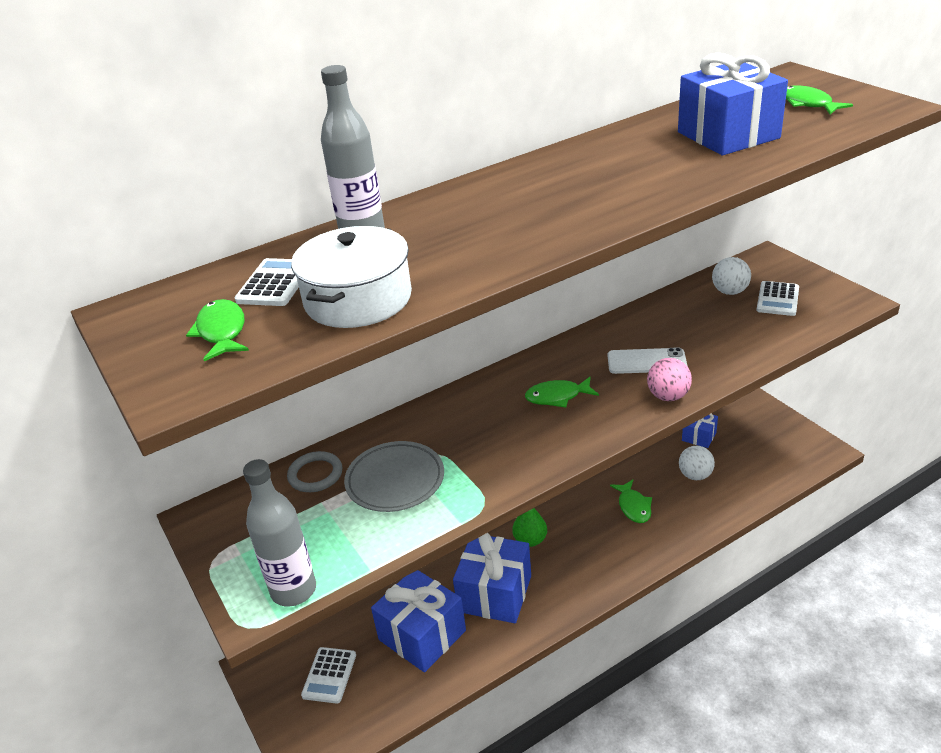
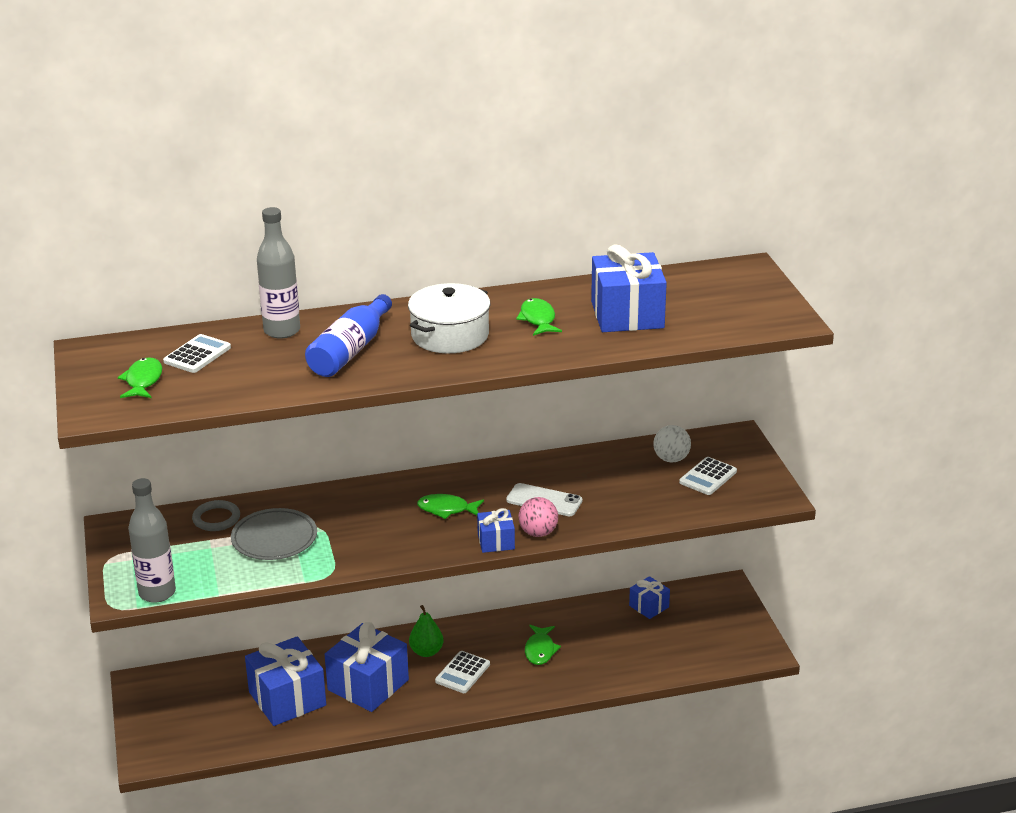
camera: 15 degrees right, 5 degrees down
(329, 675) = (195, 706): white calculator -> white calculator (462, 673)
(358, 299) = (244, 381): white pot -> white pot (450, 335)
(462, 235) = (350, 350): none -> blue bottle
(633, 417) = (496, 541): none -> blue gift
(695, 475) = (618, 639): white ball -> none
(808, 104) = (725, 301): green fish -> green fish (538, 319)

